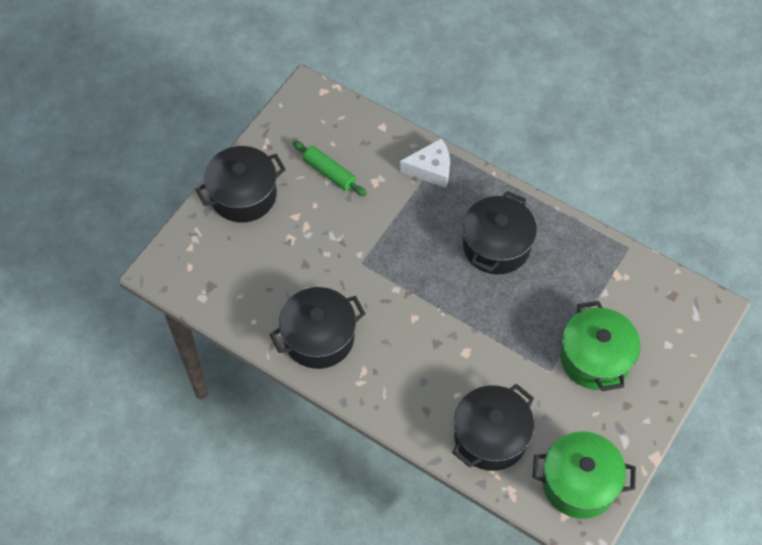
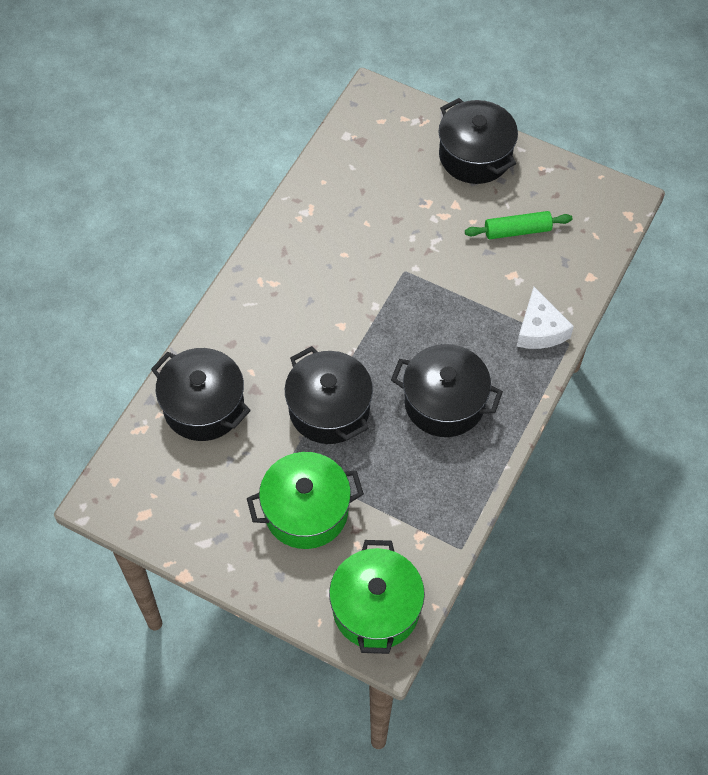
camera: 85 degrees right, 0 degrees up
(319, 337) = (309, 240): black pot -> black pot (329, 409)
(329, 172) = (517, 231): green rolling pin -> green rolling pin turned 45 degrees clockwise
(579, 483) = (152, 495): green pot -> green pot (376, 608)

